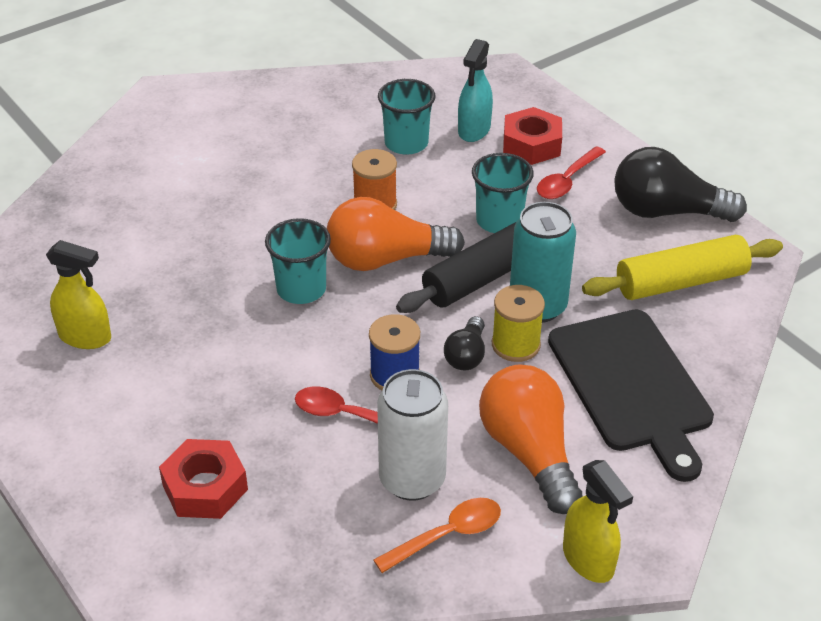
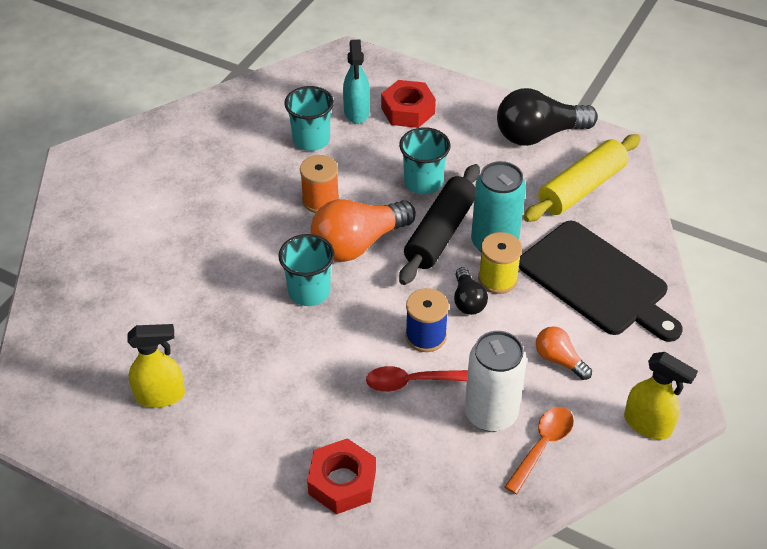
camera: 25 degrees left, 5 degrees up
(529, 452) = (559, 360): orange light bulb -> orange light bulb, size x0.52
(567, 181) = (452, 133): red spoon -> none

